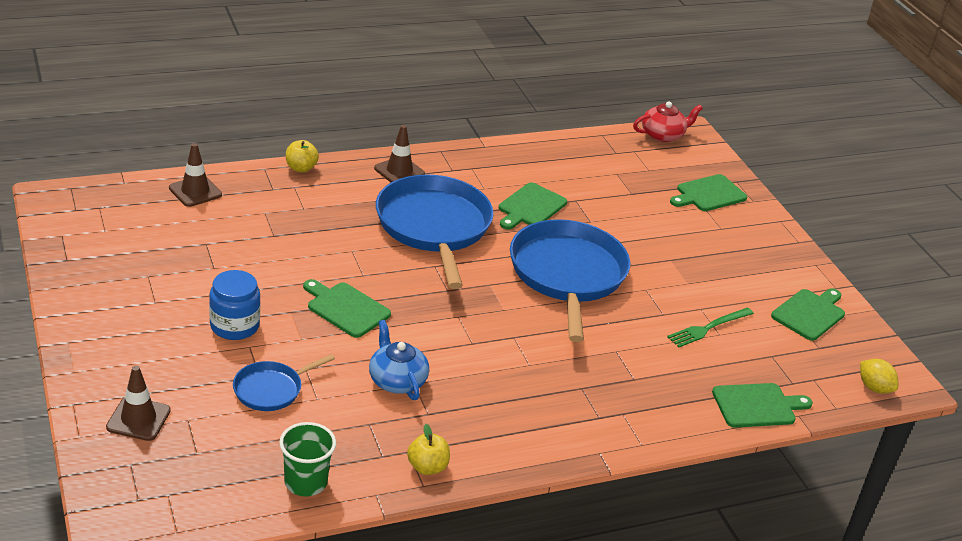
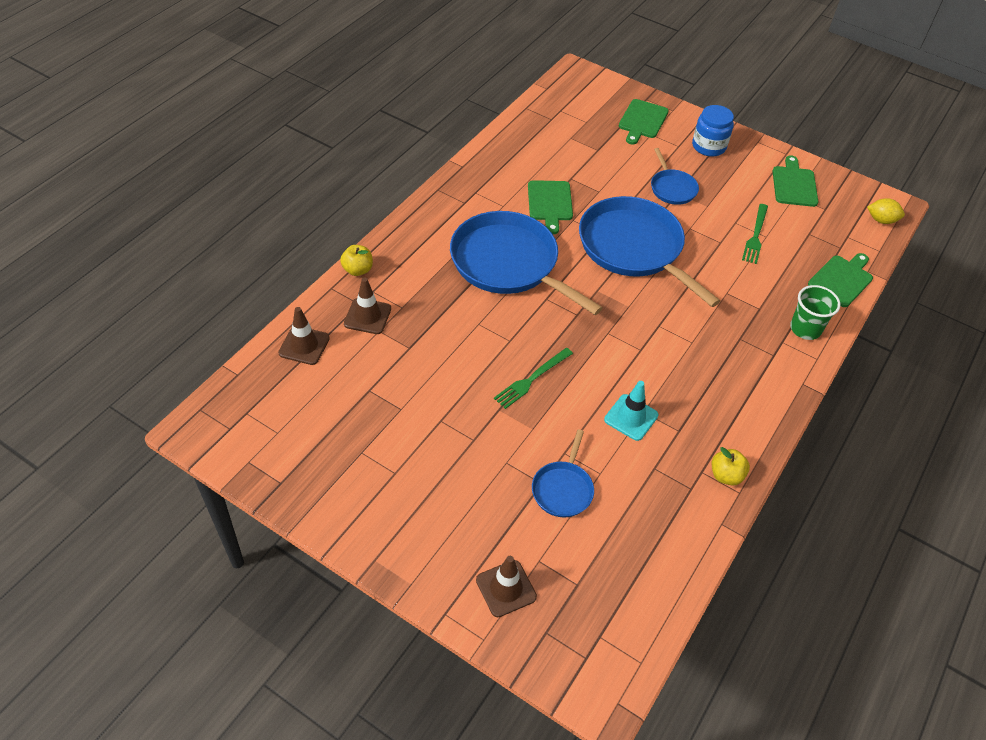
camera: 35 degrees left, 15 degrees up
(234, 326) = (476, 452): blue jar -> blue jar (708, 146)
(305, 482) = (671, 550): green cup -> green cup (805, 329)
(346, 308) = (532, 379): green cutting board -> green fork
(397, 380) = (631, 417): blue teapot -> turquoise traffic cone
(399, 171) = (430, 227): brown traffic cone -> brown traffic cone (367, 316)
(663, 135) = (563, 85): red teapot -> none
(669, 254) = (672, 188): none -> blue pan

